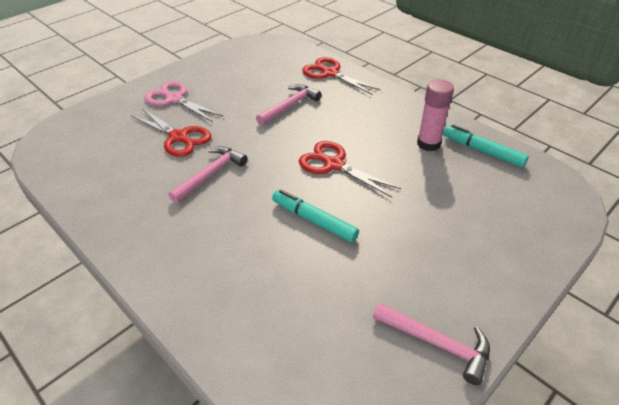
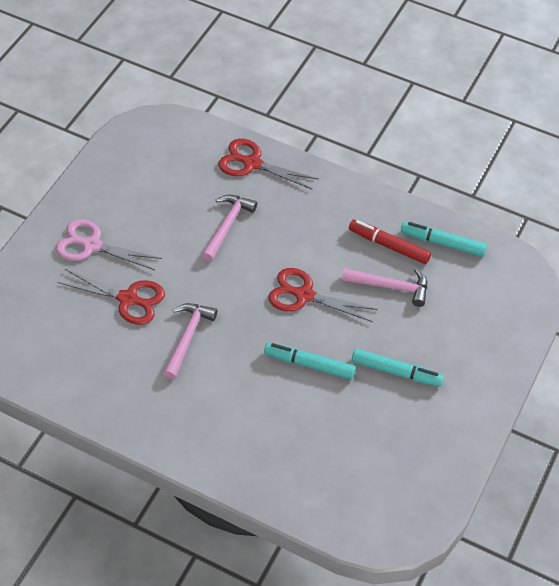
camera: 20 degrees left, 10 degrees up
(403, 247) = (396, 372): none -> turquoise marker
(428, 144) = (389, 246): pink glue stick -> red marker
(436, 343) = (444, 449): pink hammer -> pink hammer (390, 286)

